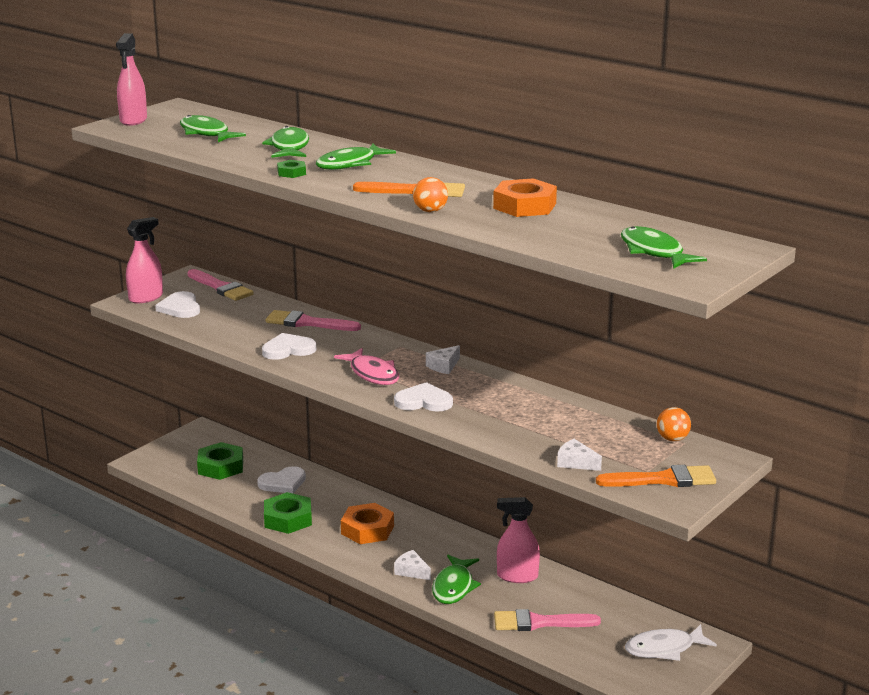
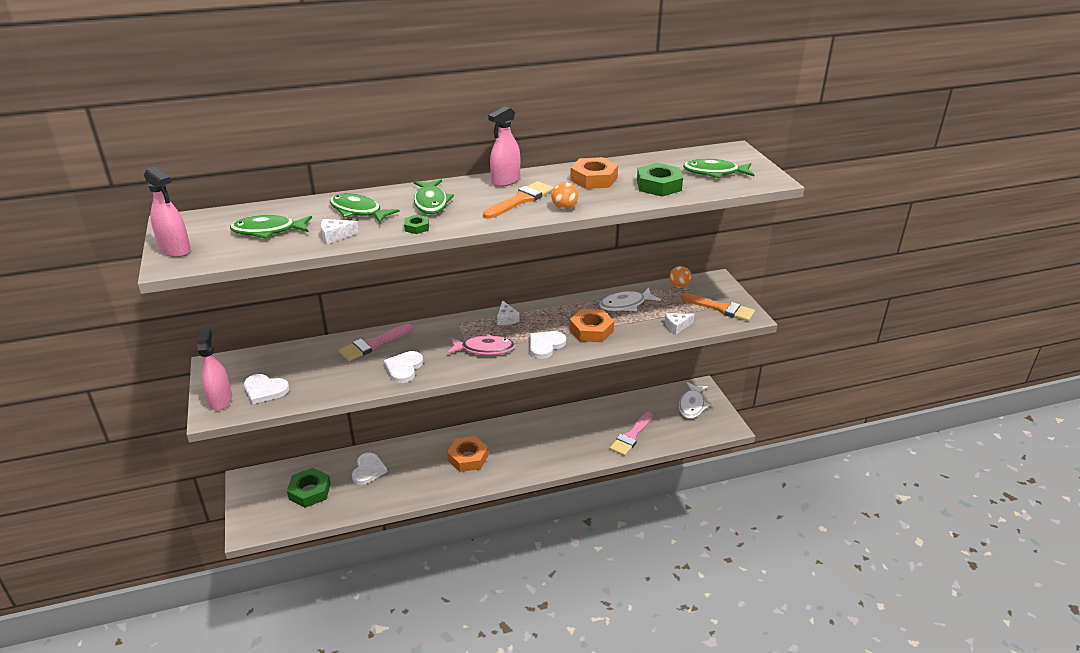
camera: 55 degrees left, 10 degrees up
(221, 288) = (258, 358): pink brush -> none
(288, 519) = (415, 488): green nut -> green nut (658, 185)
(411, 571) = (533, 461): white cheese -> white cheese (335, 236)
(454, 587) = (566, 451): green fish -> none
(490, 416) = (591, 330): none -> orange nut
(517, 576) = (579, 422): pink spray bottle -> pink spray bottle (505, 181)
(575, 419) = (625, 304): none -> white fish
(663, 480) = (721, 308): orange brush -> orange brush turned 90 degrees clockwise

